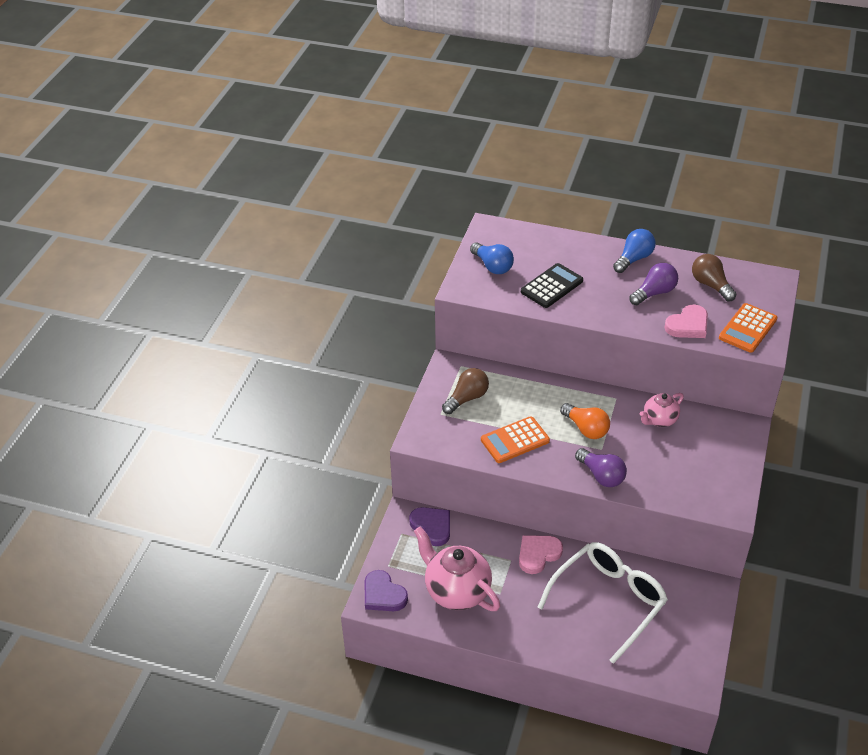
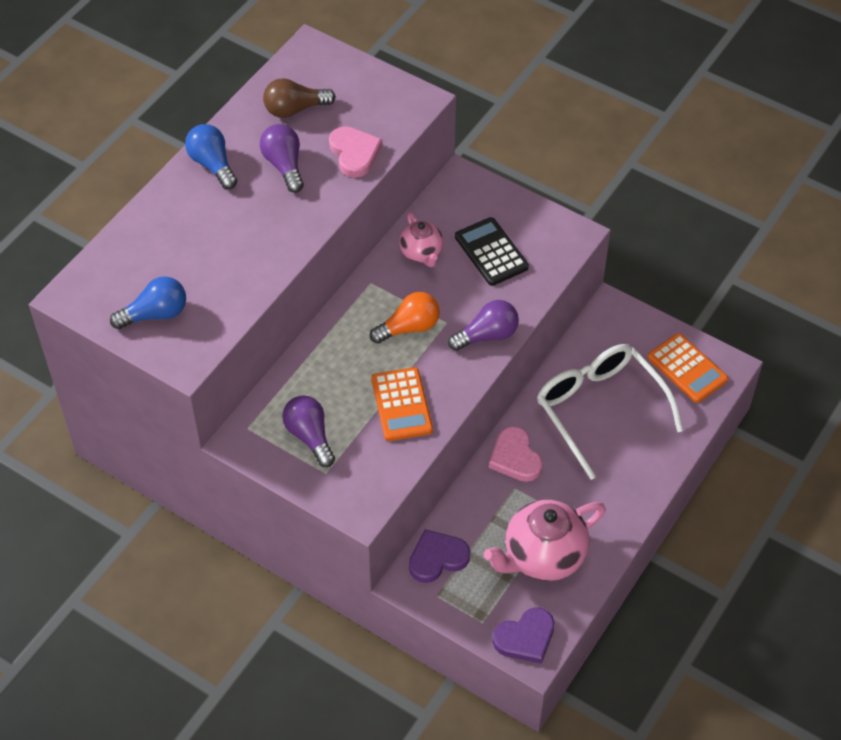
camera: 75 degrees left, 10 degrees up
(467, 398) = (310, 436): brown light bulb -> purple light bulb
(551, 286) = (225, 262): black calculator -> black calculator (491, 252)
(748, 329) = (383, 103): orange calculator -> orange calculator (687, 368)

